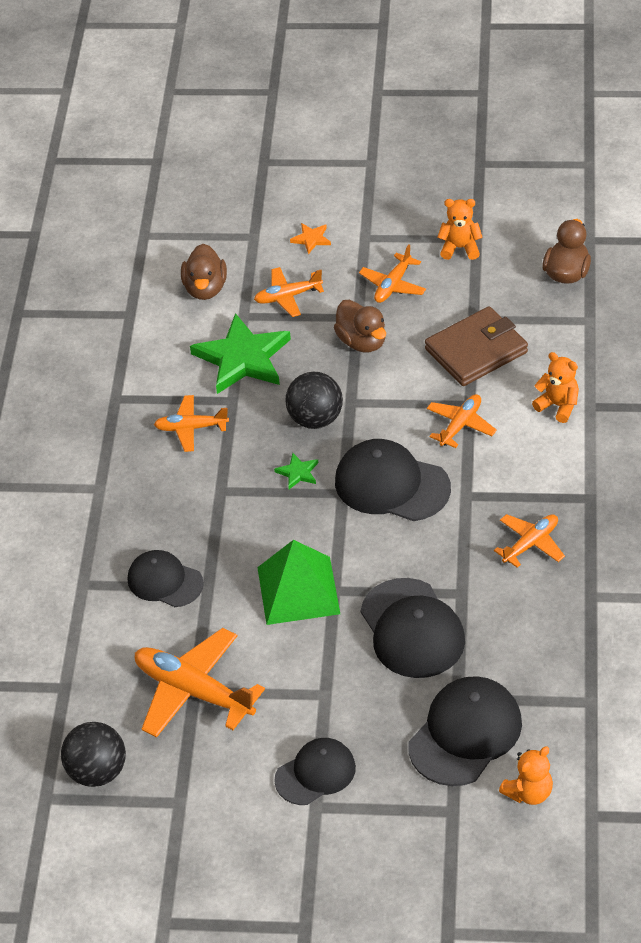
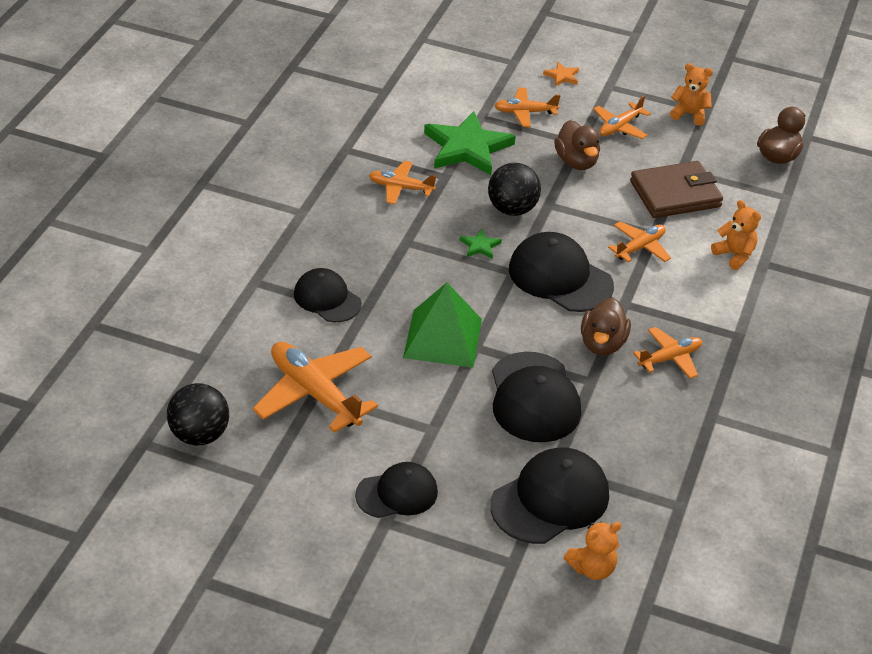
camera: 10 degrees right, 5 degrees down
(205, 288) = (456, 89): brown duck -> brown duck (602, 344)

